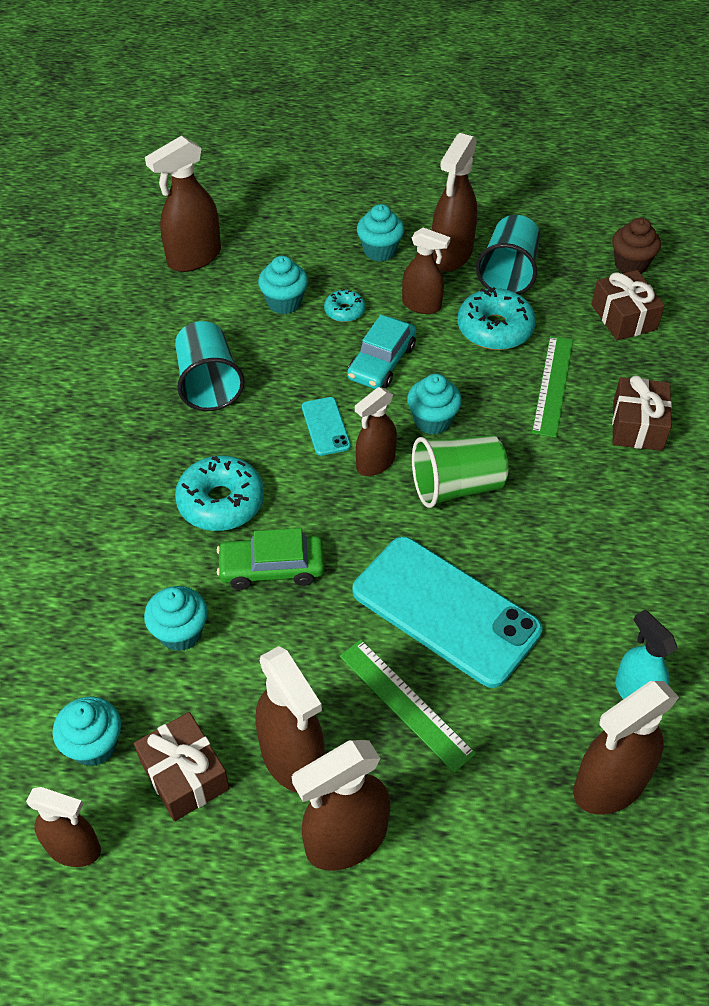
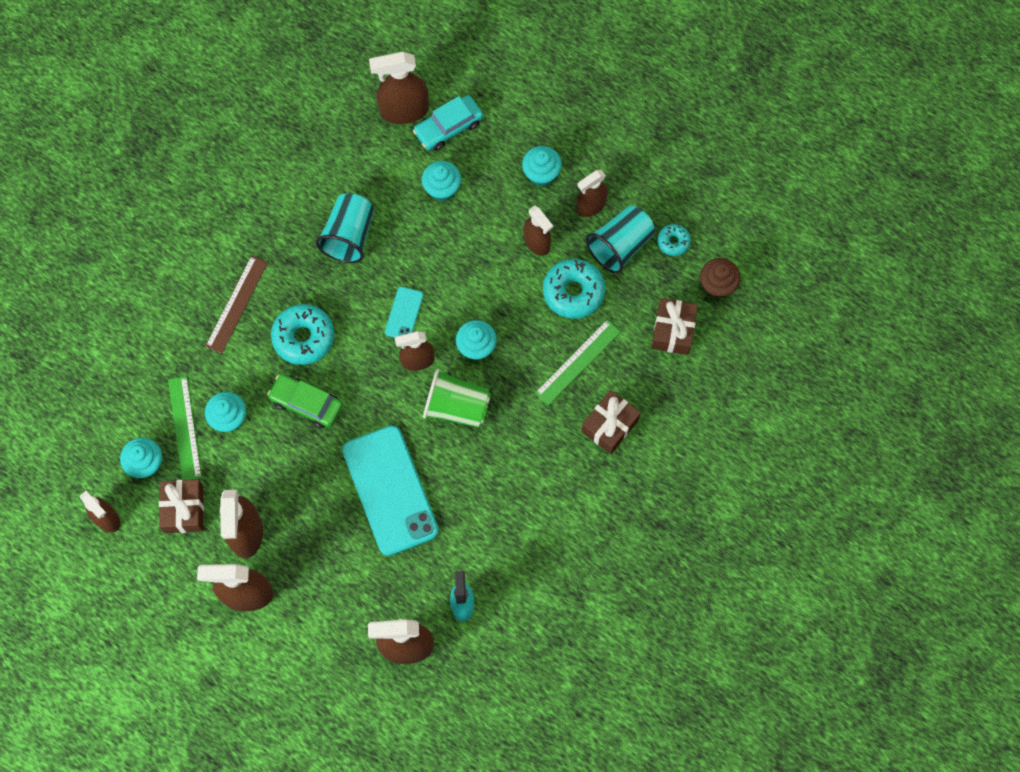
camera: 30 degrees right, 20 degrees up
(112, 506) = (236, 304): none -> brown ruler
(344, 311) = (479, 219): turquoise donut -> turquoise donut (673, 242)
(381, 362) = (475, 279): turquoise car -> turquoise car (448, 127)
(405, 703) = (328, 535): green ruler -> green ruler (185, 428)
(451, 255) = (591, 206): brown spray bottle -> brown spray bottle, size x0.66

